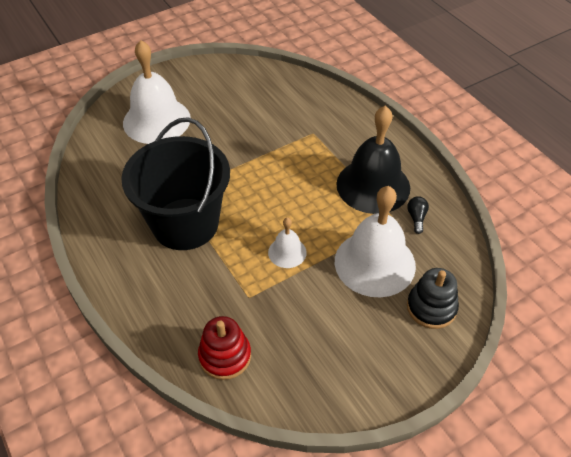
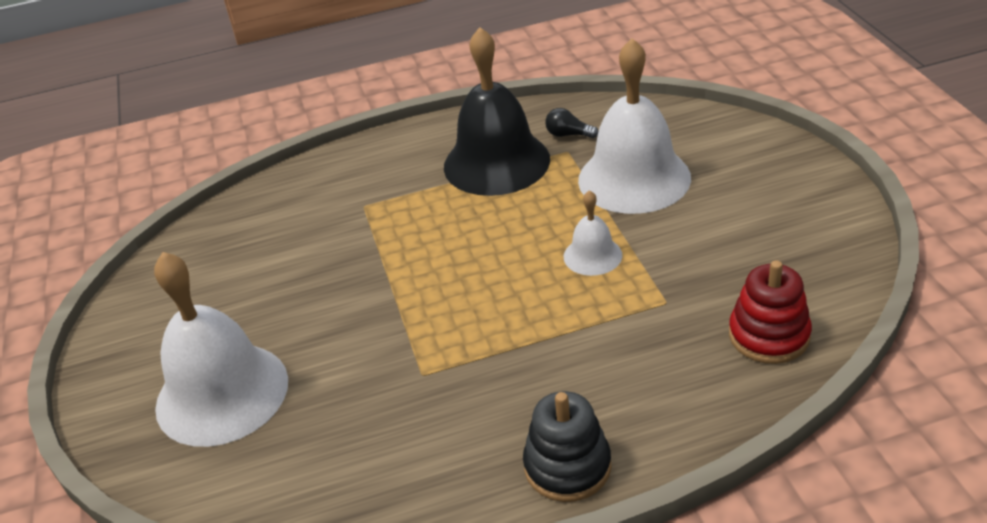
camera: 70 degrees left, 10 degrees down
(185, 224) = (498, 366): black bucket -> none
(431, 307) = (714, 144): black stacking toy -> black stacking toy (567, 466)

